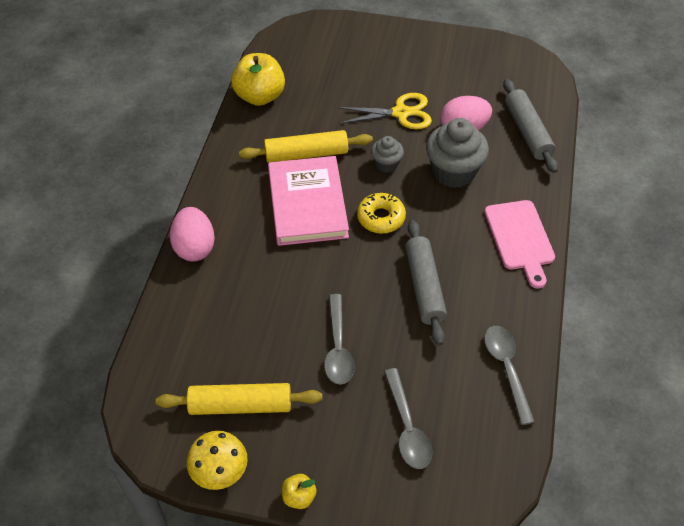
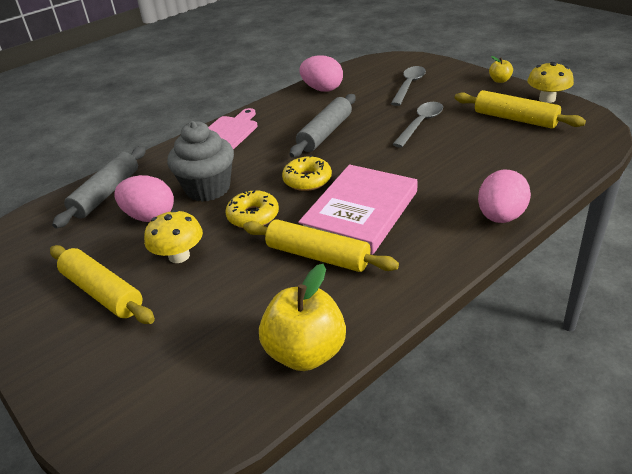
camera: 140 degrees left, 15 degrees down
(386, 164) = (253, 216): grey cupcake -> yellow donut
(400, 113) = (179, 256): yellow scissors -> yellow mushroom
(416, 73) = (102, 293): none -> yellow rolling pin
(506, 369) = (322, 89): grey spoon -> pink egg

